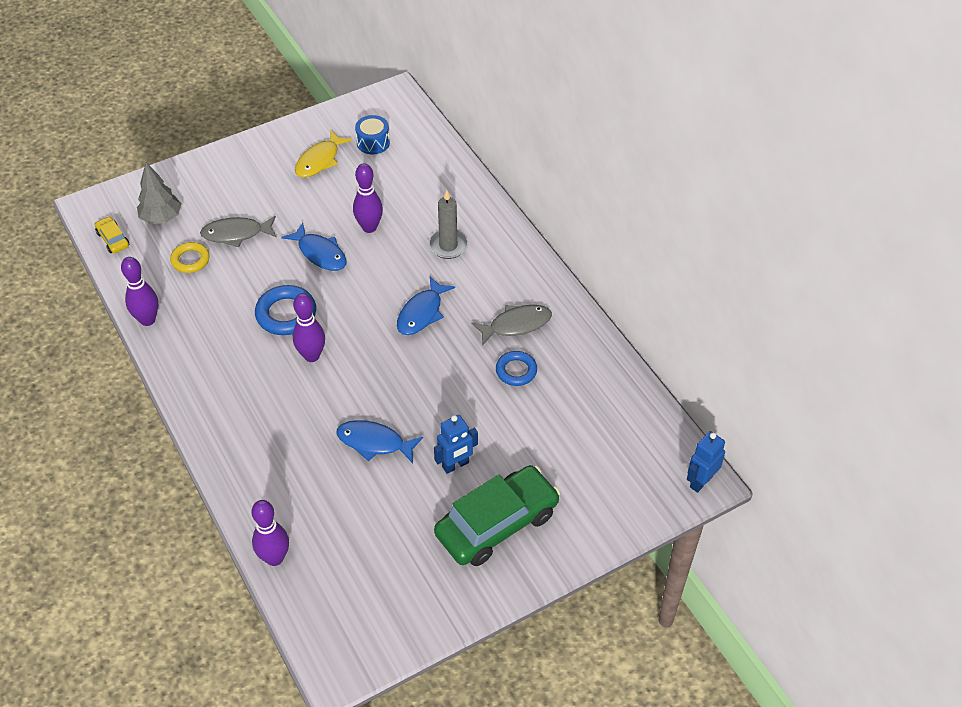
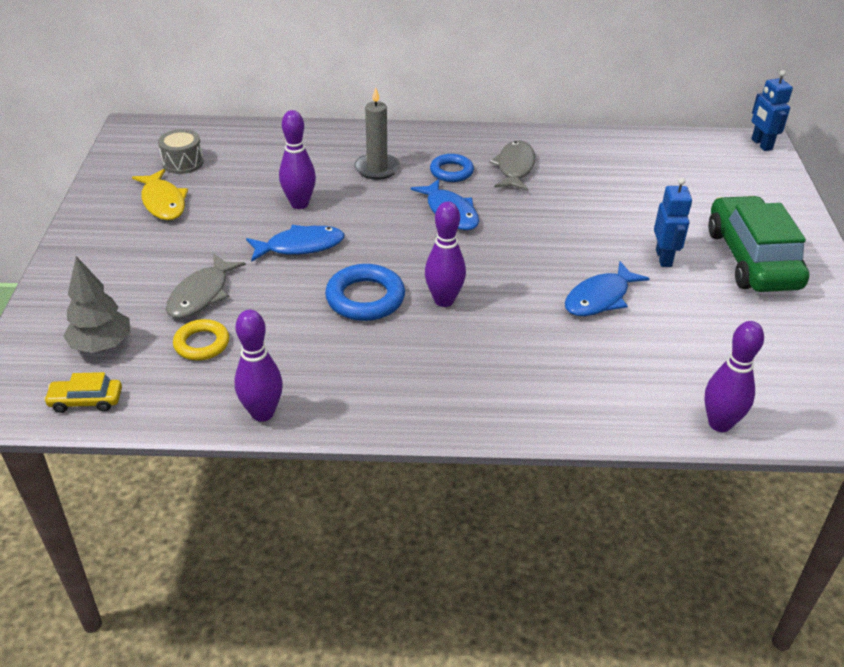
camera: 60 degrees left, 10 degrees down
(373, 143) = (183, 163): blue drum -> grey drum
(516, 371) = (571, 186): blue ring -> blue ring (451, 172)

